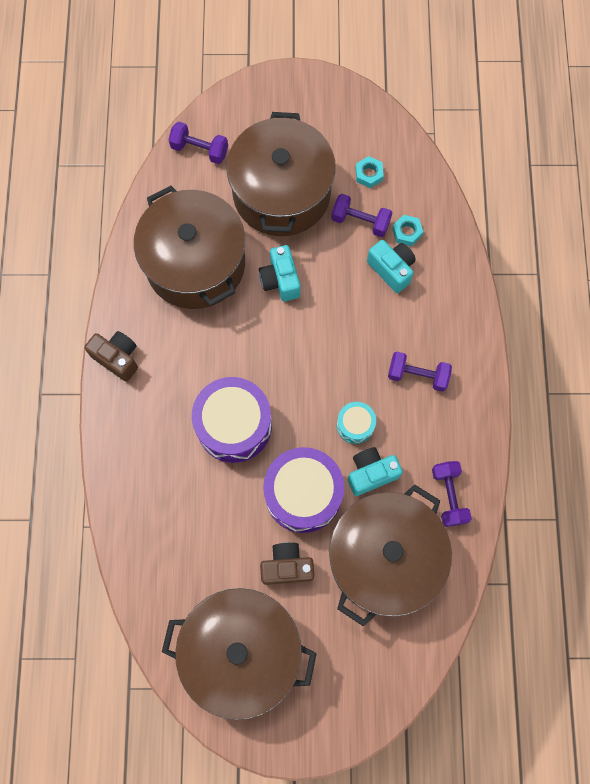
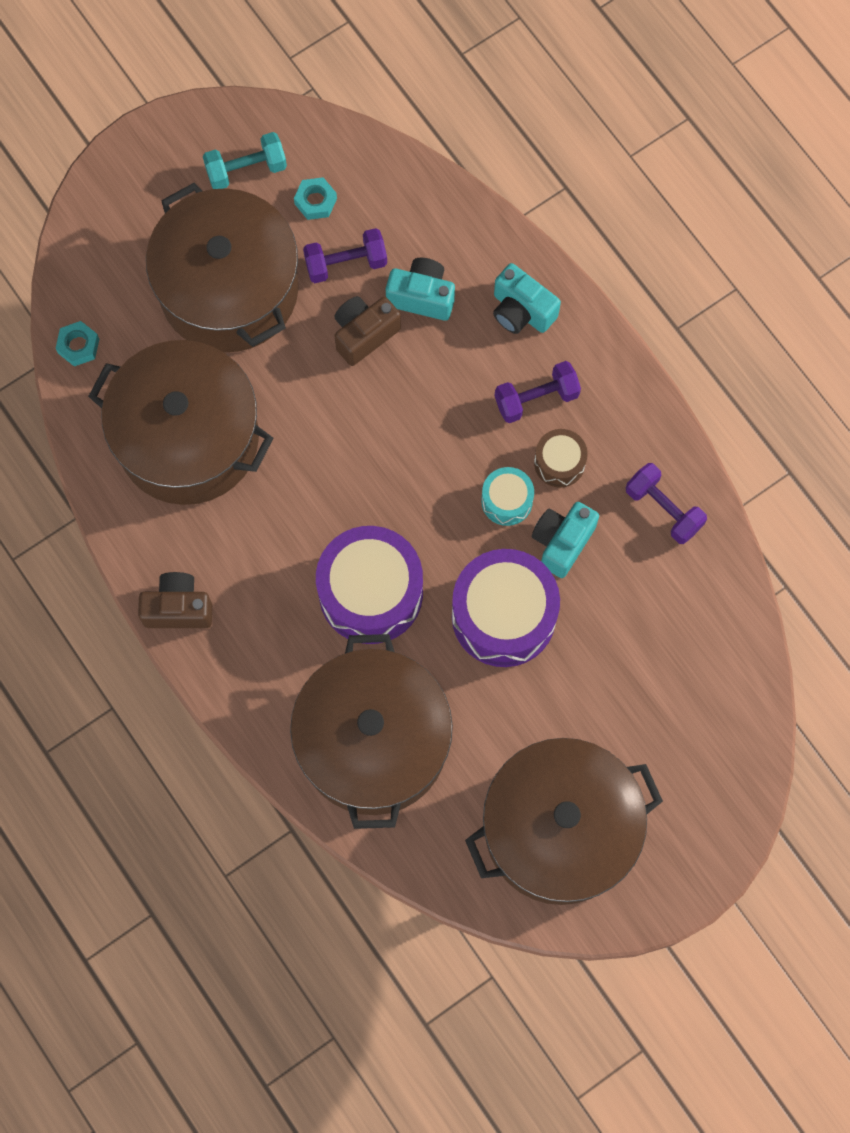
camera: 35 degrees left, 0 degrees up
(199, 150) = (92, 300): purple dumbbell -> none
(280, 280) = (303, 393): turquoise camera -> turquoise camera (521, 311)
(287, 566) = (542, 706): brown camera -> brown camera (364, 334)
(341, 131) = (246, 170): none -> turquoise dumbbell
(384, 558) = (641, 623): brown pot -> brown pot (373, 742)
(404, 424) = (559, 463): none -> brown drum
(407, 232) = (408, 242): turquoise nut -> turquoise nut (78, 346)

